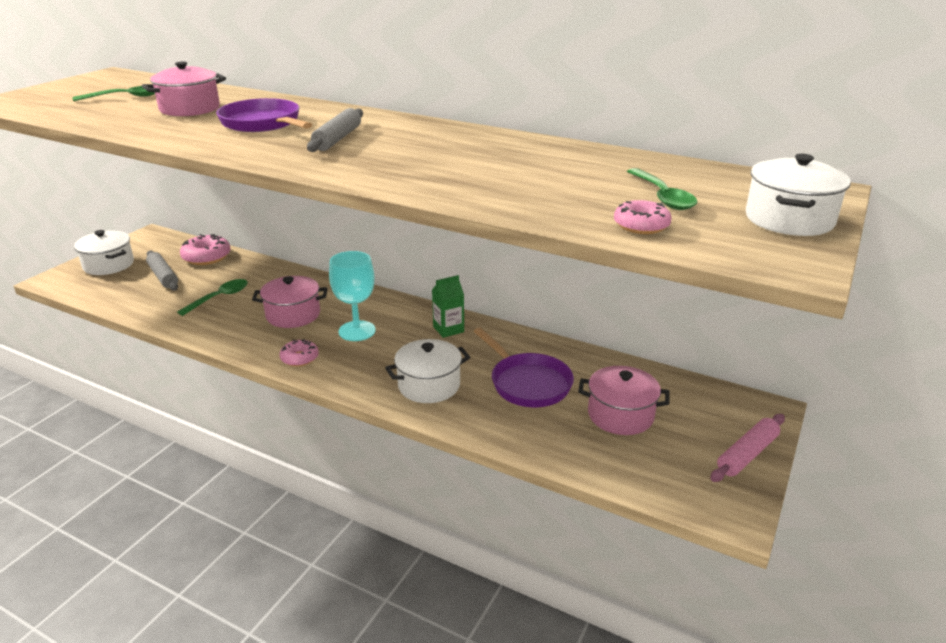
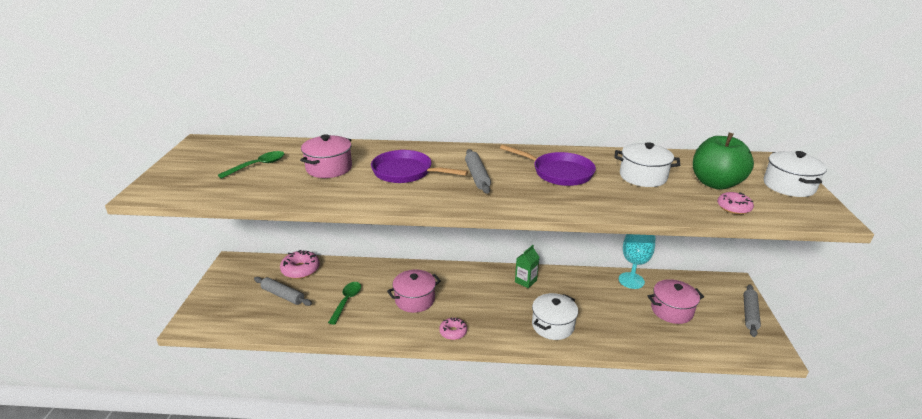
camera: 25 degrees left, 0 degrees up
(109, 265) = (225, 297): white pot -> white pot (643, 176)
(357, 331) = (470, 299): turquoise goblet -> turquoise goblet (631, 280)
(527, 383) = (605, 305): purple pan -> purple pan (559, 173)
(662, 197) = (715, 183): green spoon -> green apple
(747, 454) = (749, 314): pink rolling pin -> grey rolling pin

